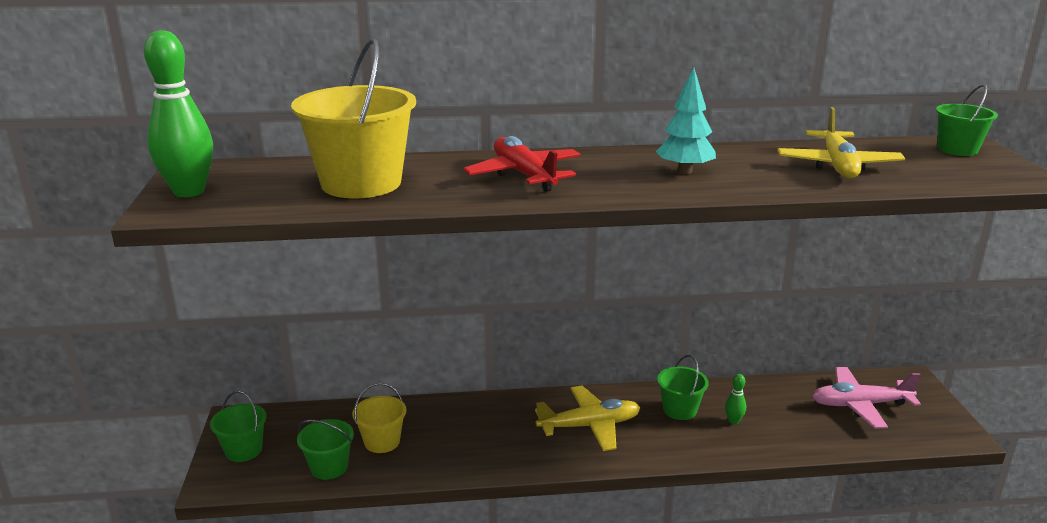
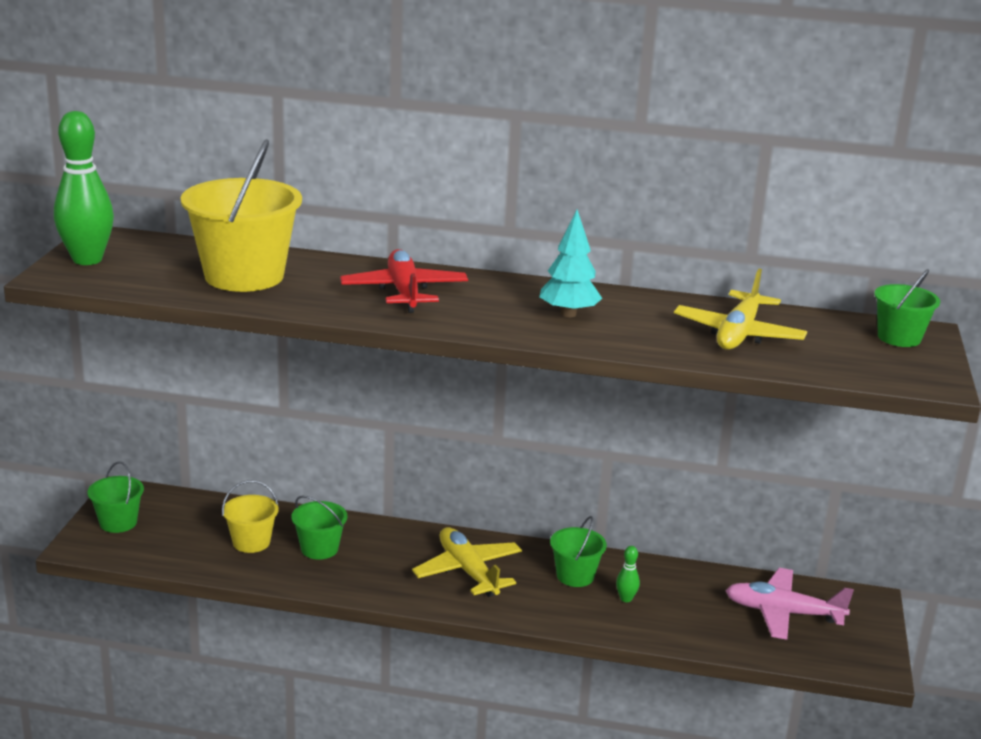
camera: 15 degrees right, 0 degrees up
(329, 467) = (189, 554): green bucket -> green bucket (319, 549)
(589, 426) = (468, 571): yellow plane -> yellow plane turned 120 degrees counterclockwise

